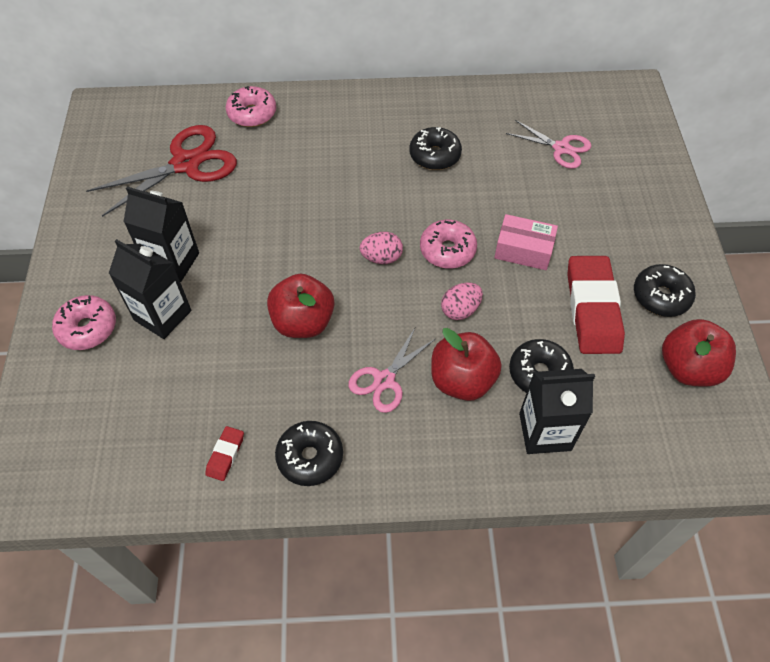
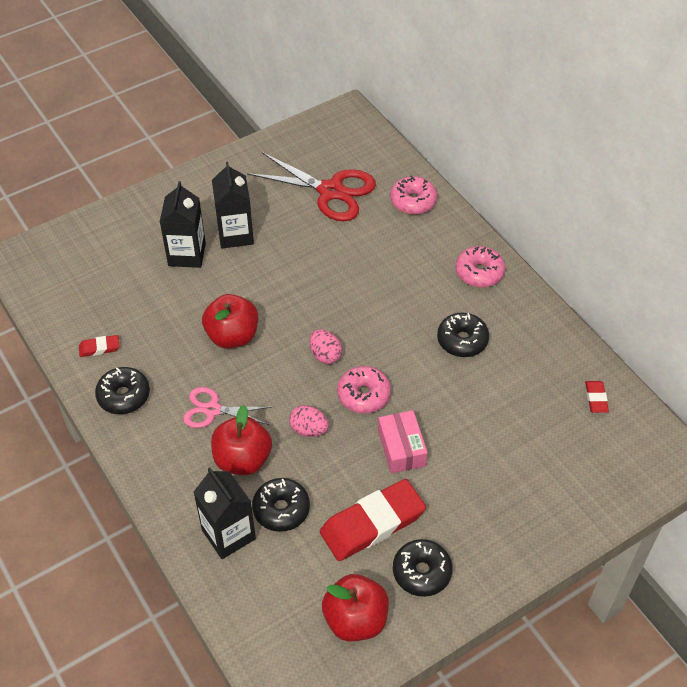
camera: 60 degrees right, 5 degrees down
(87, 328) = (151, 222): pink donut -> pink donut (479, 272)
(549, 105) = (596, 398): none -> red eraser
(561, 148) = (545, 429): pink scissors -> none

